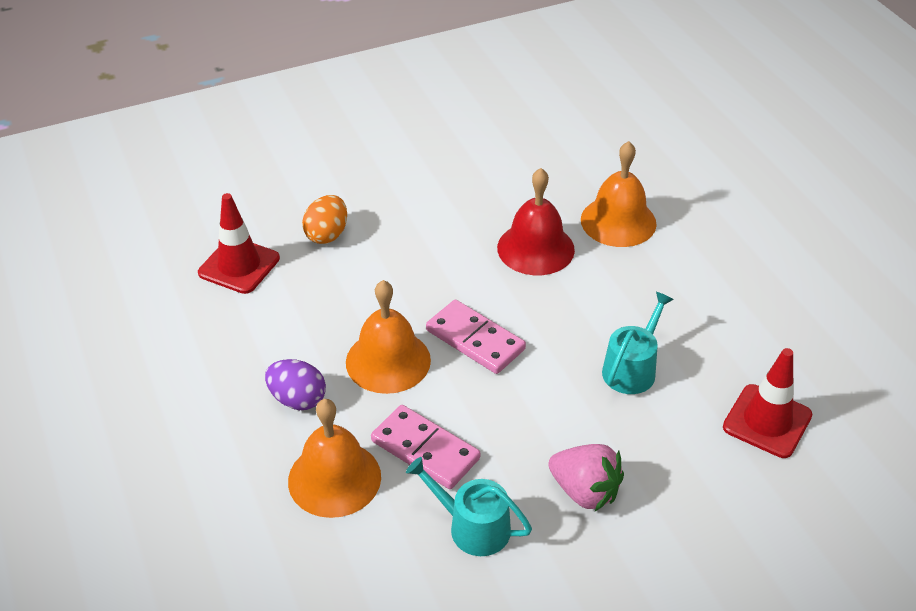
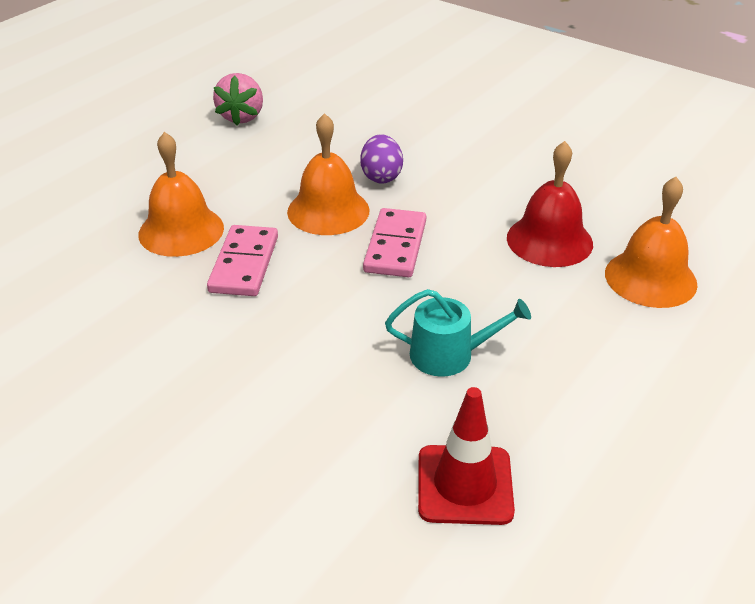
camera: 60 degrees right, 5 degrees down
(239, 266) = (365, 110): red traffic cone -> none
(297, 399) = (250, 185): purple egg -> purple egg (381, 176)
(327, 234) = (441, 132): orange egg -> none
(472, 527) = (176, 319): turquoise watering can -> none
(585, 491) = (262, 374): pink strawberry -> pink strawberry (241, 117)

